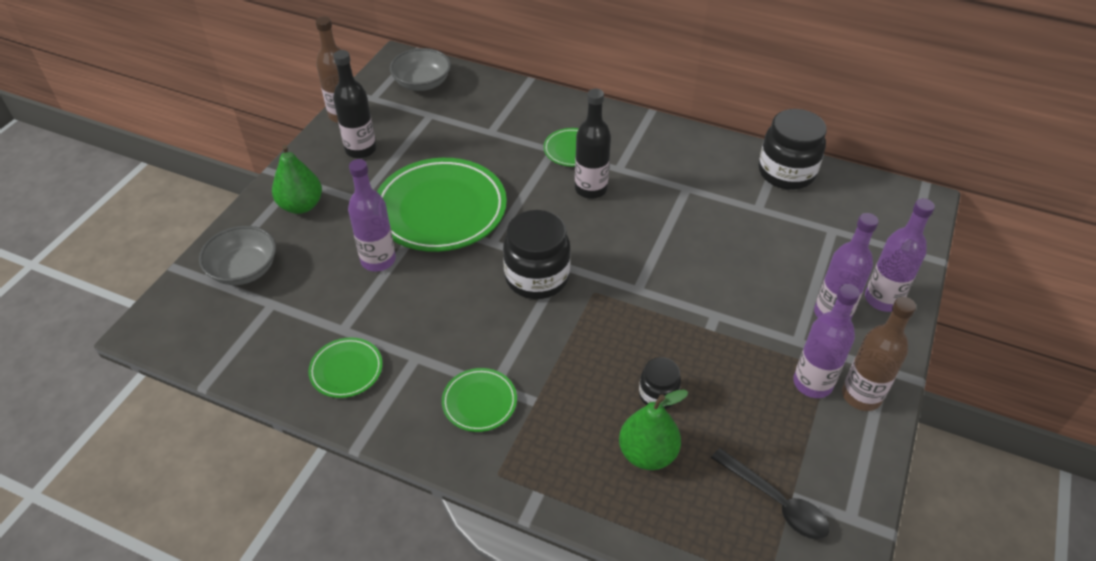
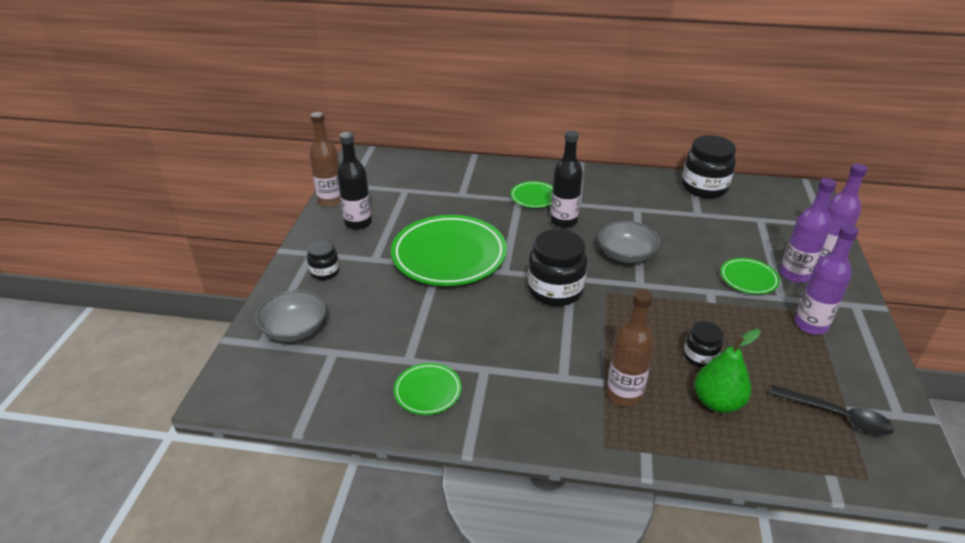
camera: 15 degrees left, 10 degrees down
(301, 205) = (325, 272): green pear -> black jar
(378, 260) = (414, 301): purple bottle -> none
(422, 83) = (387, 169): grey bowl -> grey bowl (626, 255)
(479, 402) = (558, 392): green plate -> green plate (748, 279)
(861, 395) = (851, 326): brown bottle -> brown bottle (624, 394)

